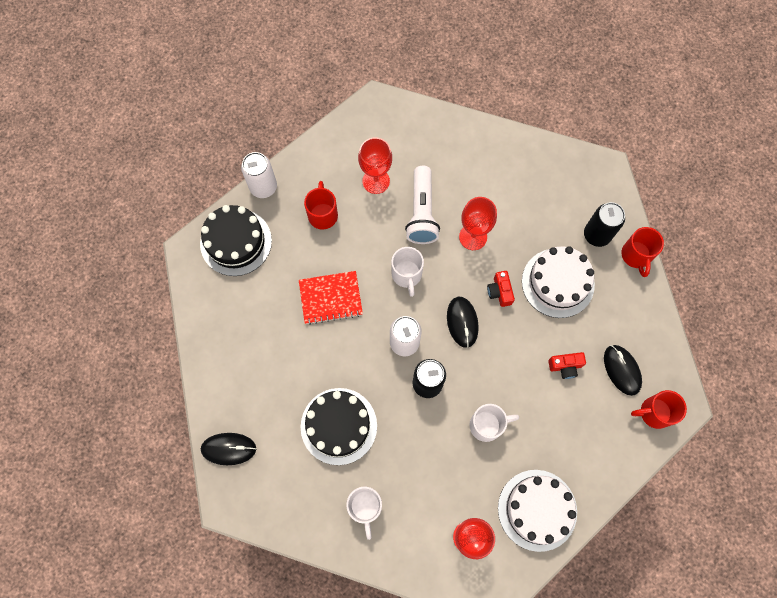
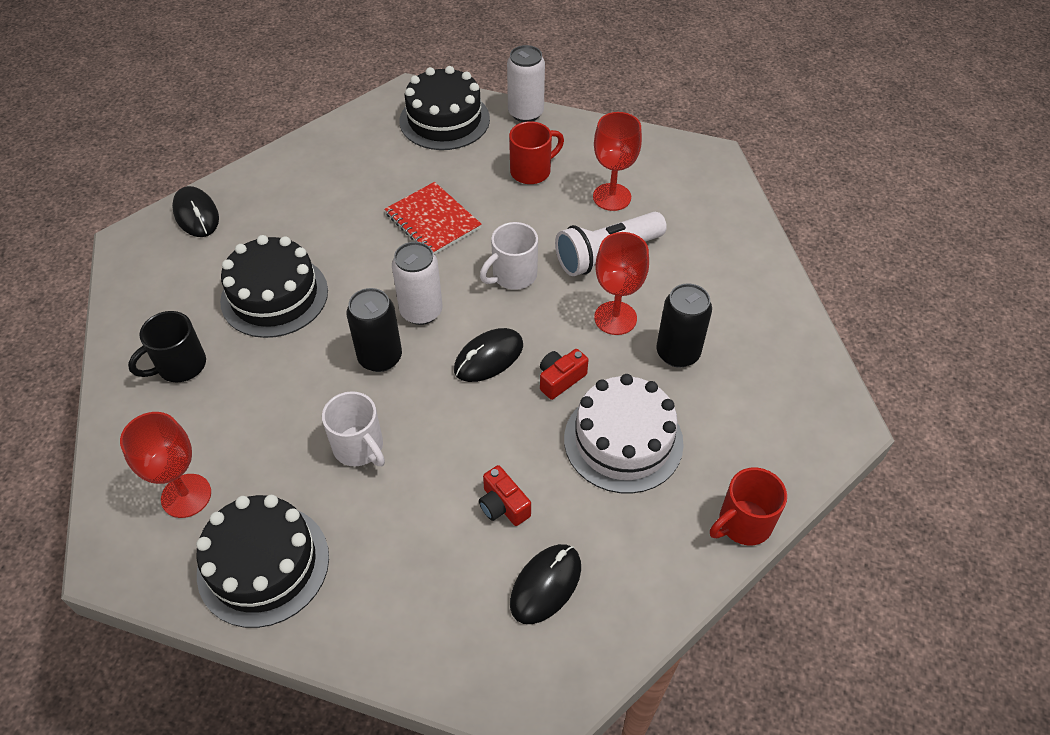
camera: 60 degrees right, 20 degrees down
(365, 507) = (180, 366): white mug -> black mug
(537, 510) = (263, 564): white cake -> black cake
(596, 235) = (734, 457): black can -> black can (677, 353)
(654, 412) = (505, 665): red mug -> none

